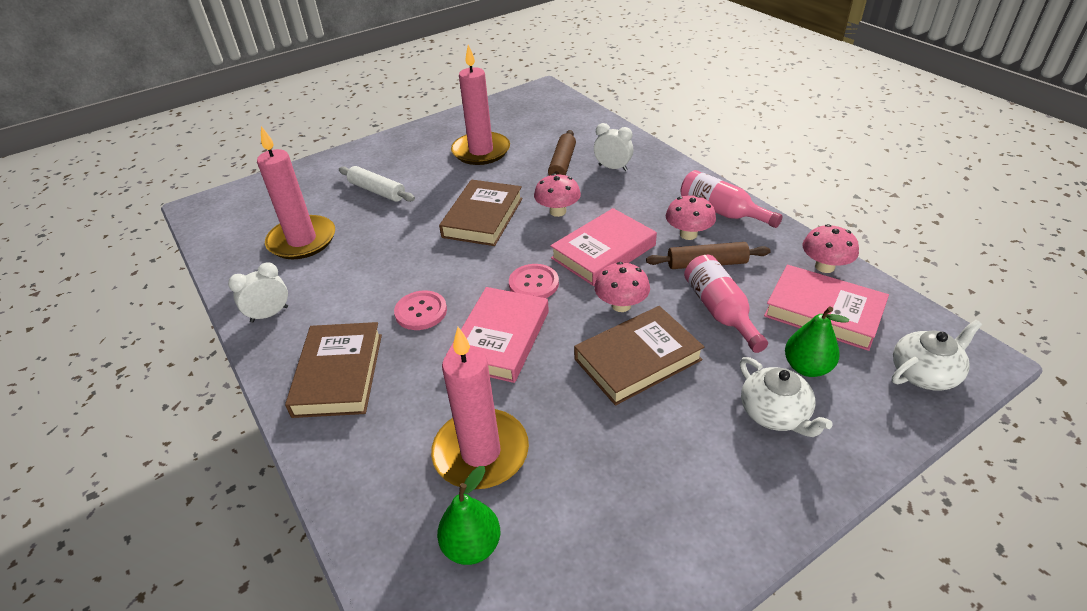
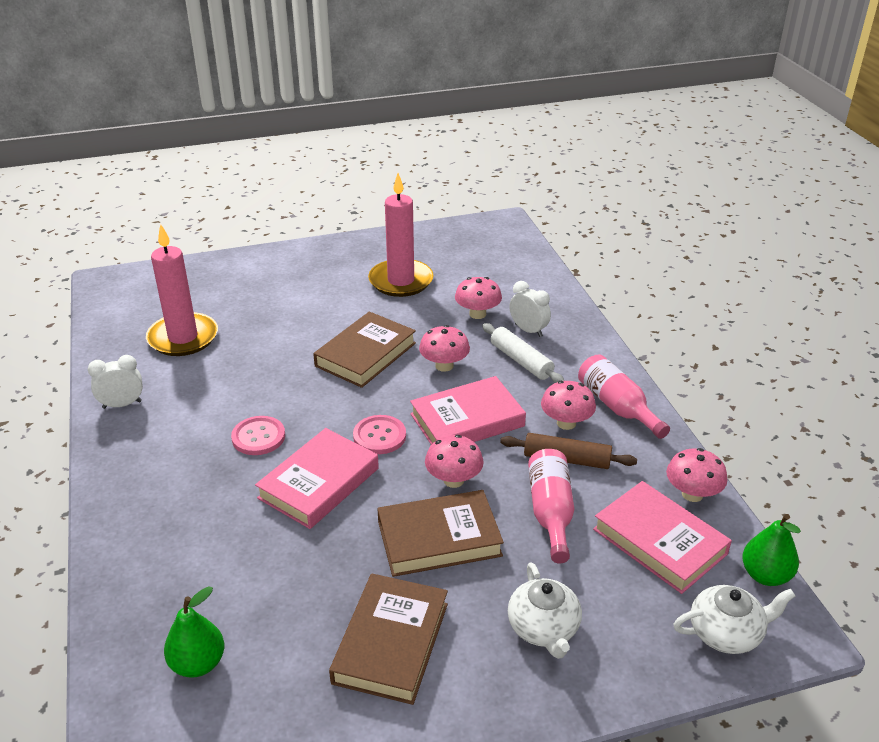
camera: 15 degrees right, 5 degrees down
(339, 374) = (157, 478): brown book -> brown book (391, 643)
(377, 191) = (276, 302): white rolling pin -> white rolling pin (521, 361)
(481, 452) = (246, 585): pink candle -> none
(562, 164) = (477, 314): brown rolling pin -> pink mushroom
(807, 367) = (605, 592): green pear -> green pear (765, 575)

